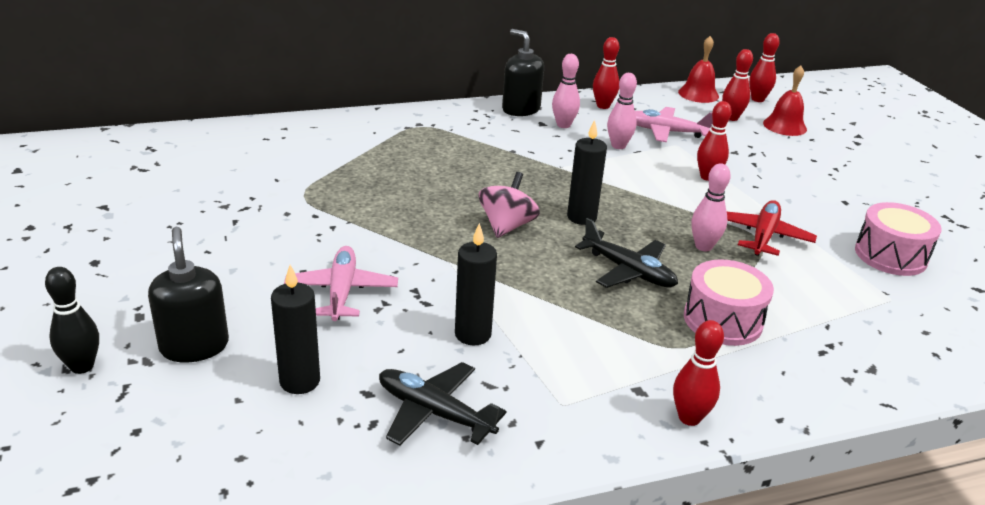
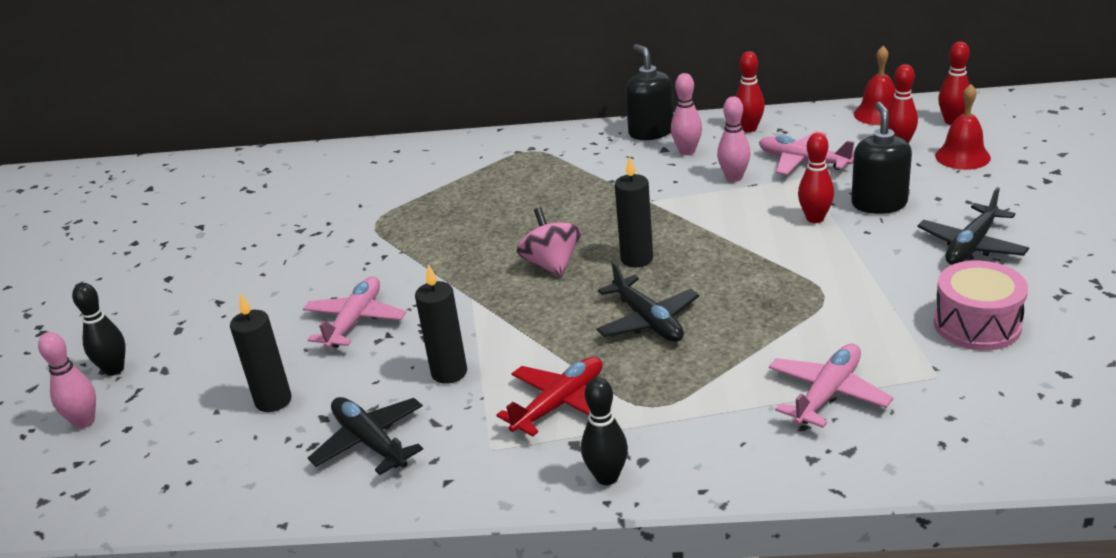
camera: 25 degrees right, 0 degrees up
(194, 346) = (206, 361): black soap dispenser -> black soap dispenser (879, 204)
(507, 226) = (551, 264): pink spinning top -> pink spinning top turned 60 degrees counterclockwise
(689, 418) = (607, 477): red bowling pin -> black bowling pin
(703, 246) = (751, 299): pink bowling pin -> pink bowling pin (84, 422)
(722, 320) = (714, 382): pink drum -> none
(763, 236) = (832, 291): red plane -> red plane (560, 404)
(821, 321) = (828, 394): none -> pink plane
(841, 194) = (971, 246): none -> black plane

